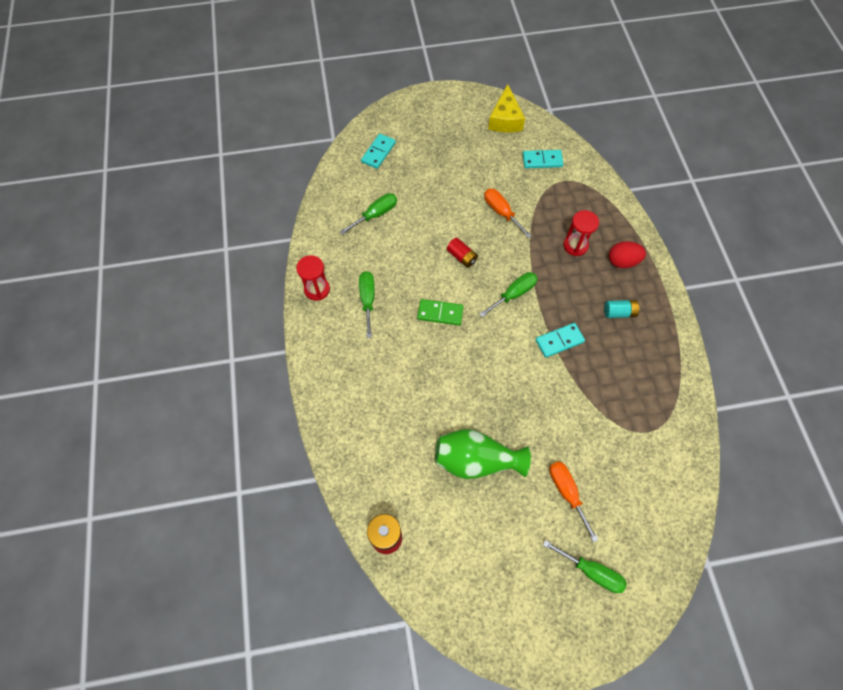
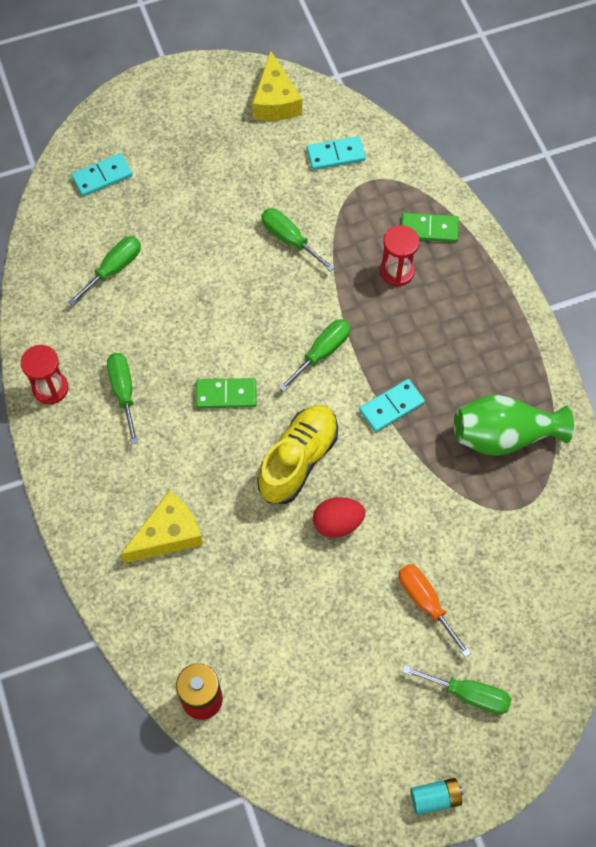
camera: 10 degrees left, 0 degrees up
(378, 152) = (102, 177): turquoise domino -> turquoise domino turned 45 degrees clockwise
(382, 407) = (168, 534): none -> yellow cheese
(461, 257) = (243, 311): red battery -> none
(476, 460) = (303, 582): green vase -> green vase (503, 436)
(485, 369) = (298, 460): none -> yellow shoe
(501, 212) = (289, 239): orange screwdriver -> green screwdriver
(602, 220) = (429, 229): none -> green domino
(619, 312) = (466, 355): turquoise battery -> turquoise battery (435, 798)
(622, 261) = (463, 284): red egg -> red egg (337, 523)

